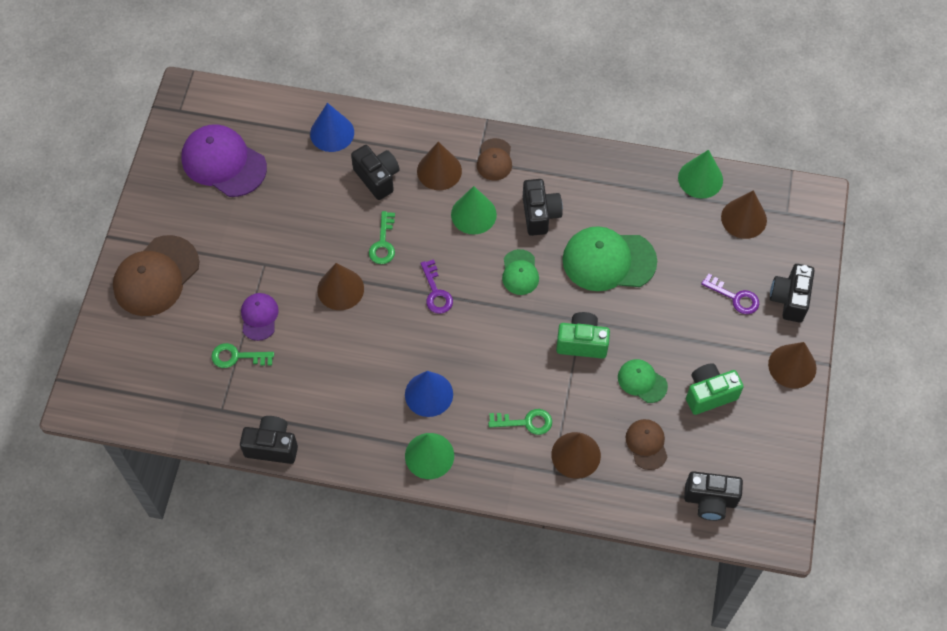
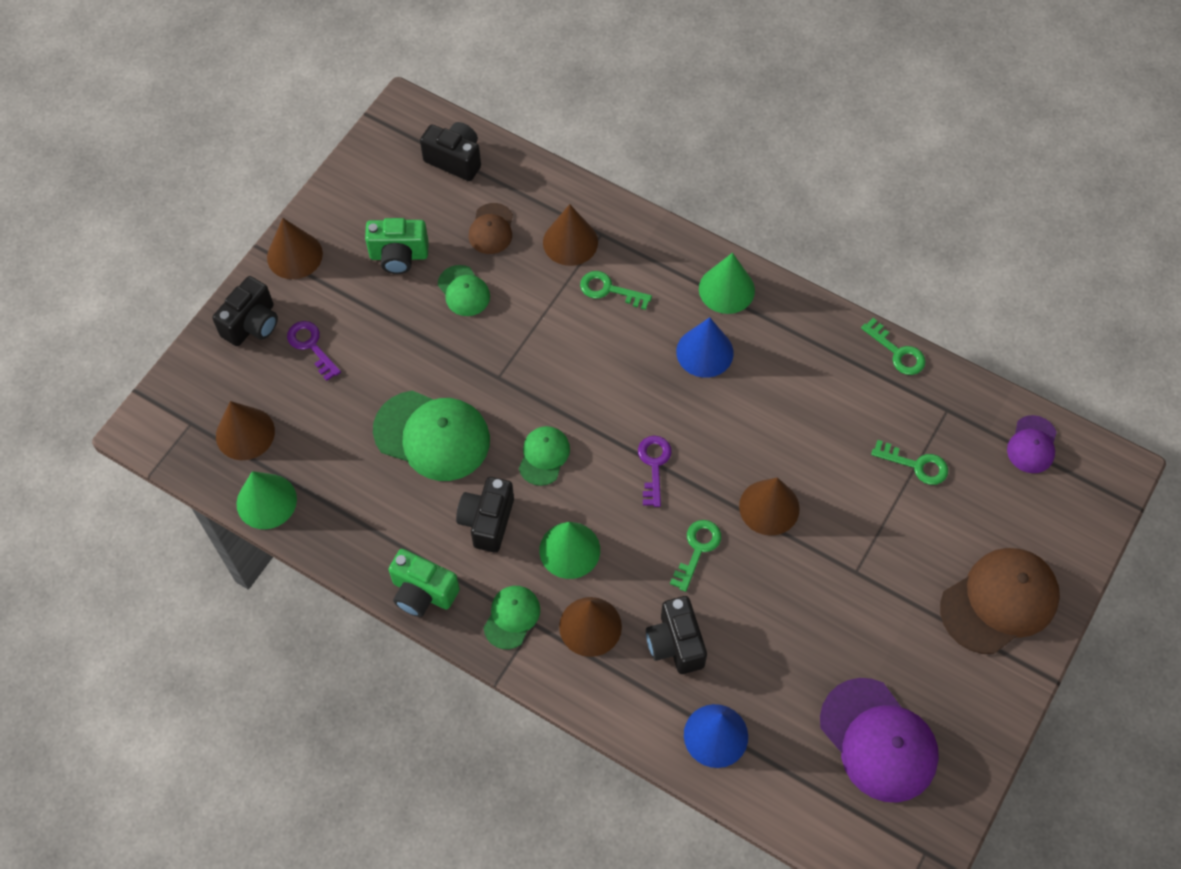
camera: 160 degrees left, 0 degrees up
(259, 317) = (878, 505): purple cap -> purple cap (1032, 445)
(272, 446) = (897, 352): black camera -> green key
(494, 160) = (512, 617): brown cap -> green cap
(582, 343) = (509, 352): green camera -> green camera (423, 592)

